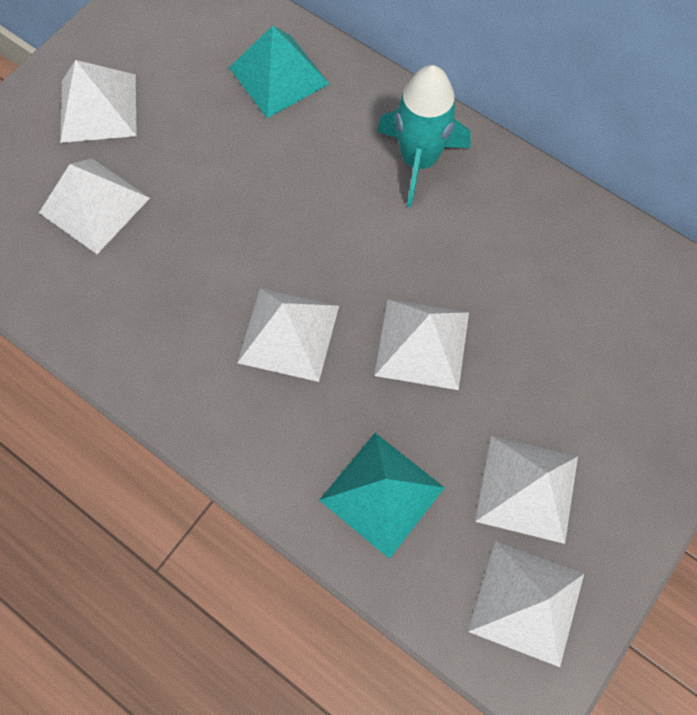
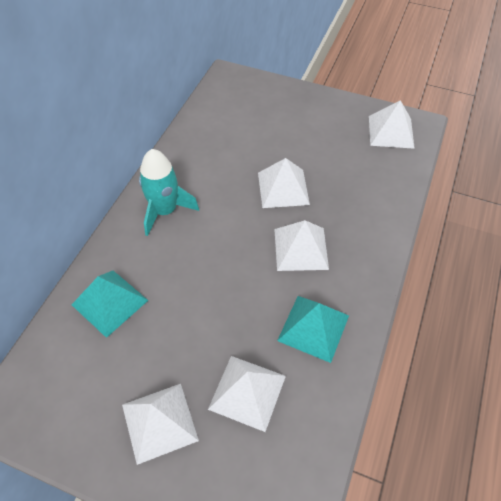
camera: 105 degrees left, 15 degrees down
(382, 494) = (370, 189): turquoise pyramid -> turquoise pyramid (313, 327)
(527, 488) = (340, 138): white pyramid -> none

